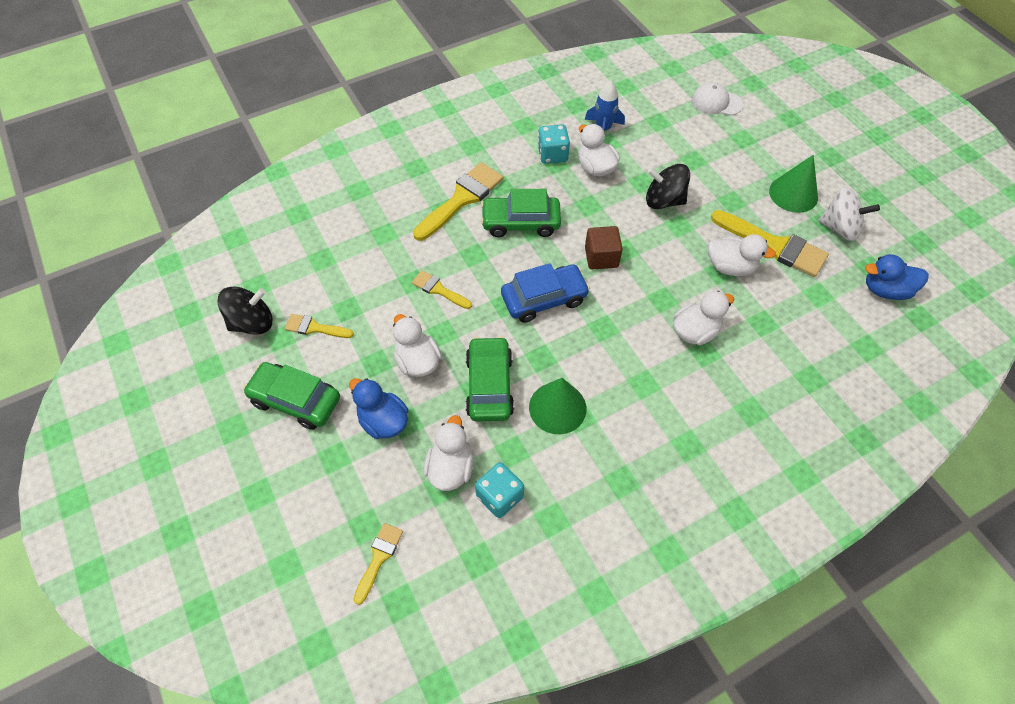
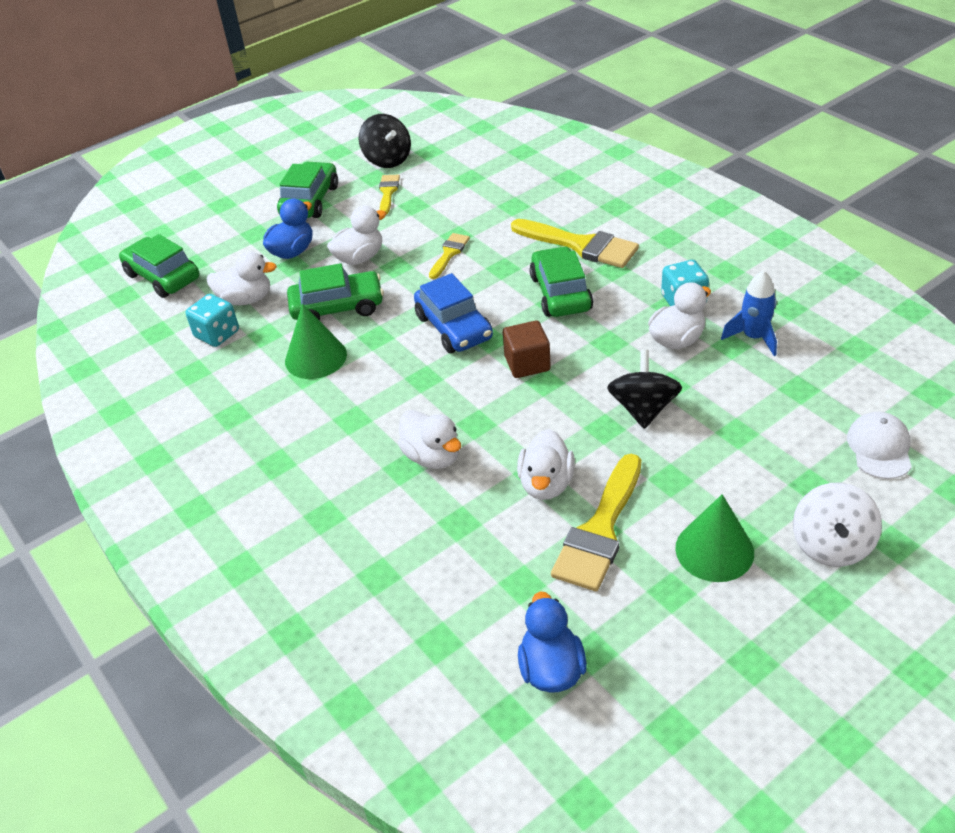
camera: 85 degrees right, 15 degrees down
(379, 558) = (162, 276): yellow brush -> green car
(839, 228) = (663, 610): white spinning top -> white spinning top (831, 545)

